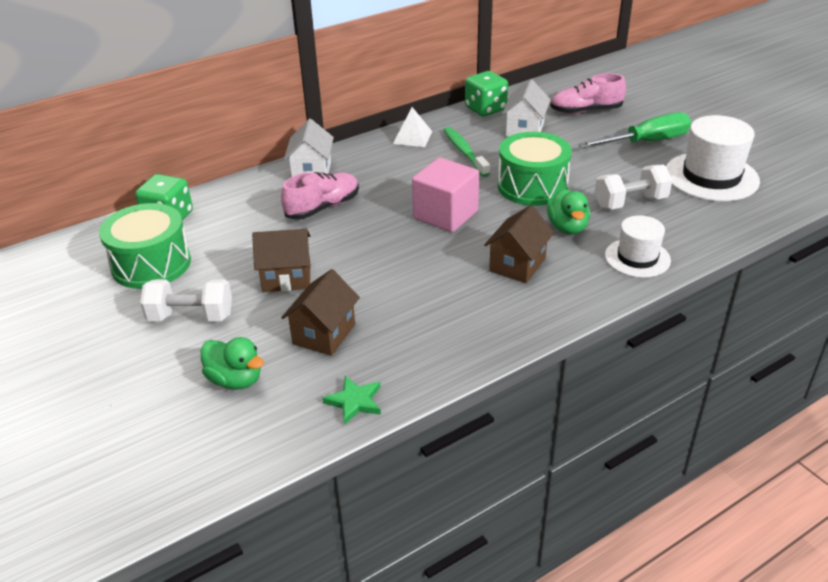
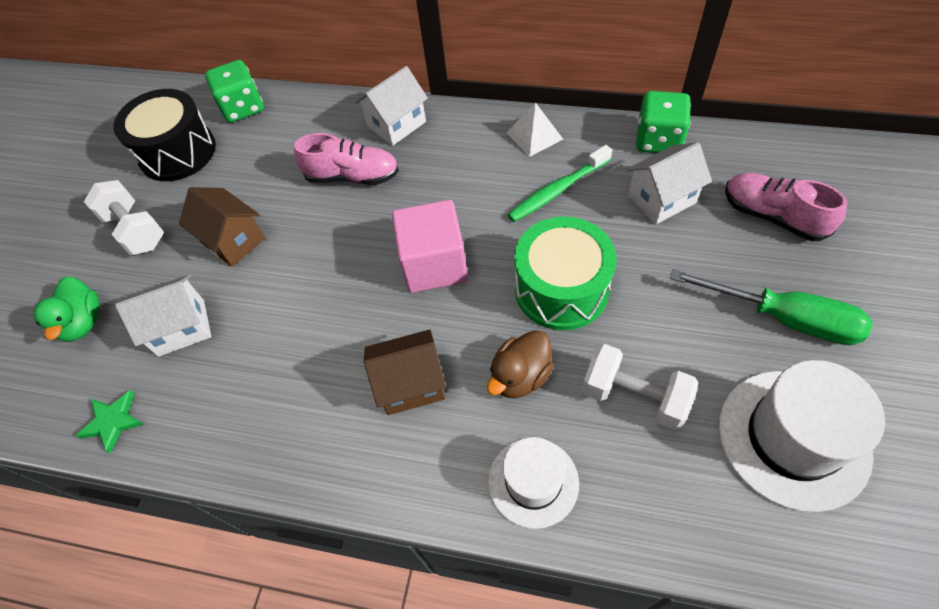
camera: 50 degrees right, 20 degrees up
(151, 264) = (177, 152): green drum -> black drum
(324, 334) = (181, 328): brown house -> white house
(464, 152) = (557, 190): green toothbrush -> green toothbrush turned 150 degrees counterclockwise
(567, 228) = (520, 376): green duck -> brown duck

